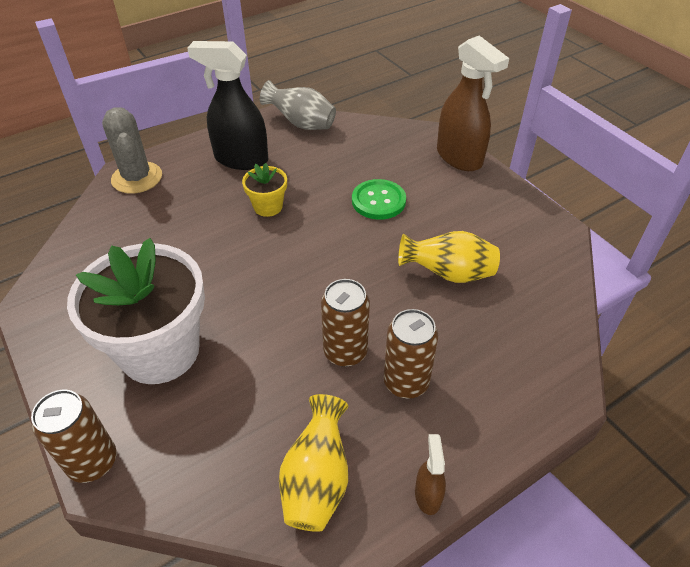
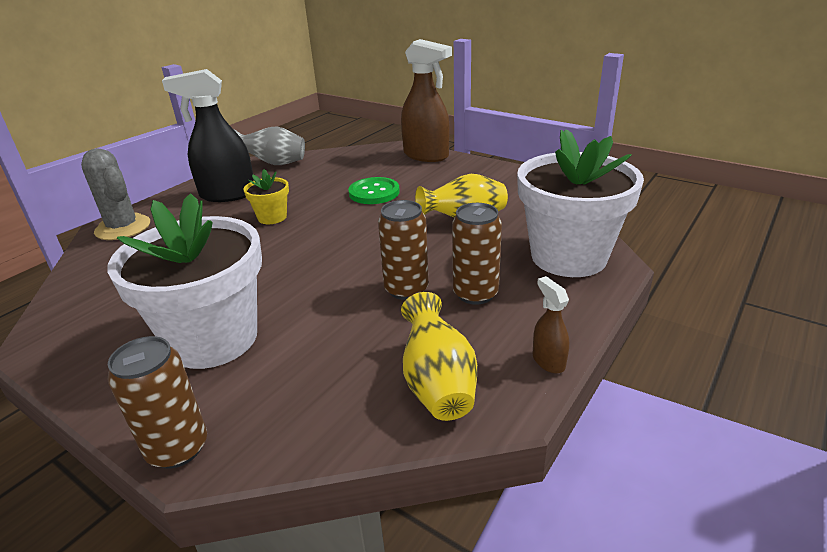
camera: 20 degrees left, 15 degrees down
(526, 366) = (568, 257): none -> white flower pot

